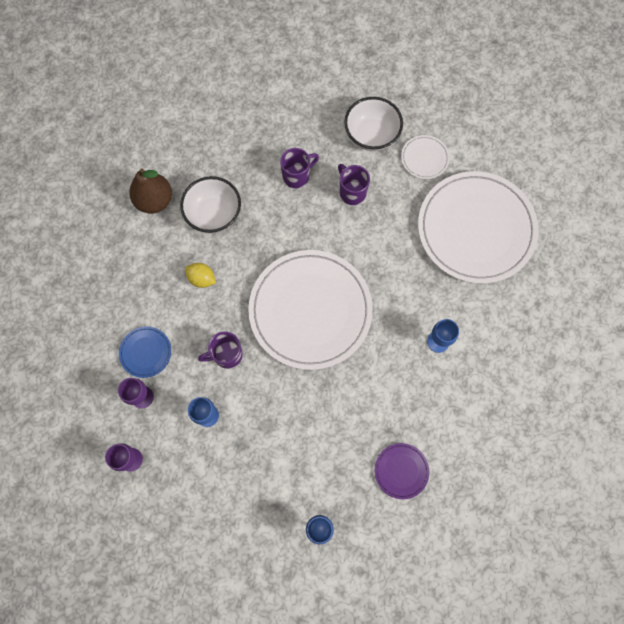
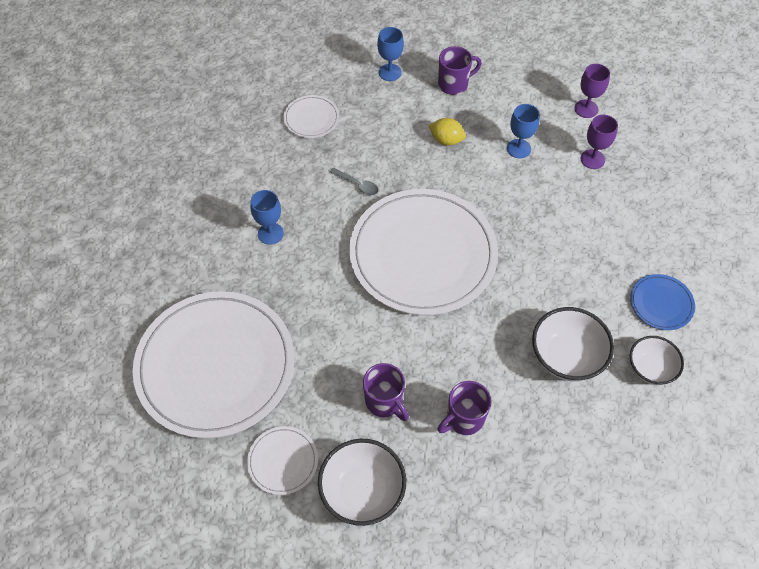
camera: 175 degrees right, 15 degrees down
(145, 352) = (603, 199): blue plate -> blue plate (661, 303)
(154, 200) = (650, 369): brown pear -> white bowl
(202, 279) = (560, 278): yellow lemon -> yellow lemon (446, 140)
(227, 355) = (511, 203): purple mug -> purple mug (454, 84)
(360, 386) = (357, 185): none -> grey spoon
(401, 471) = (311, 118): purple plate -> white plate

